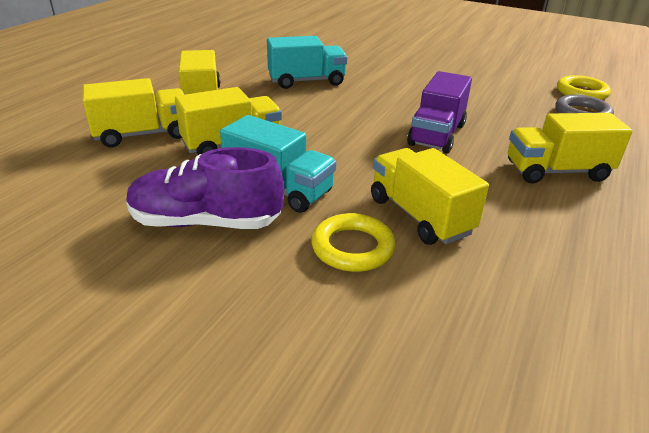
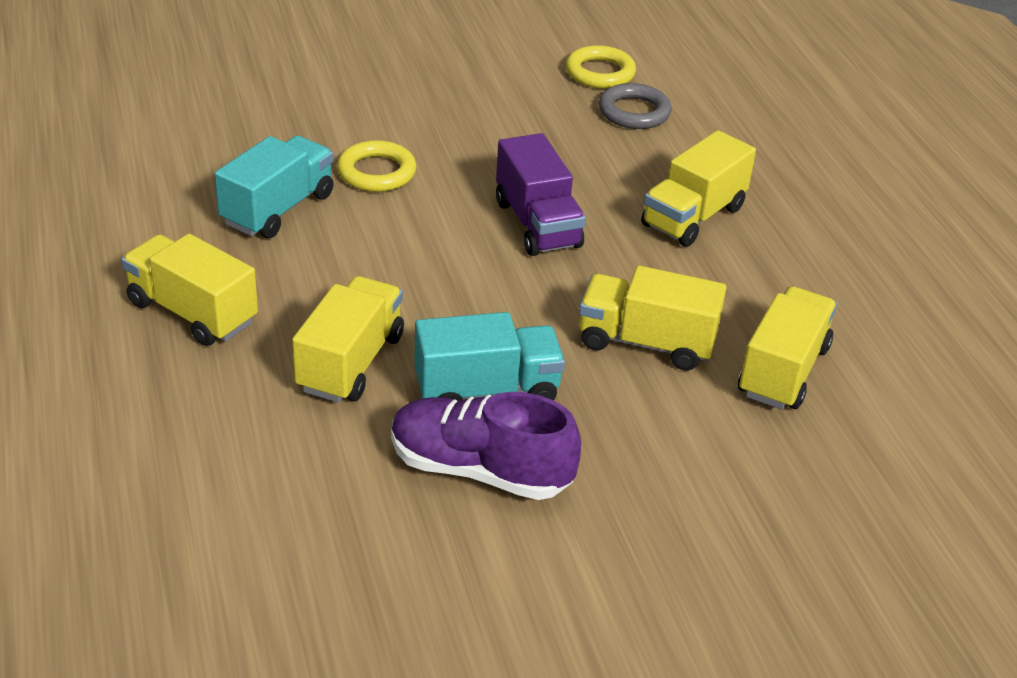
camera: 45 degrees left, 5 degrees up
(143, 134) = (222, 411): yellow truck -> yellow truck (783, 371)
(206, 222) = (480, 470): purple shoe -> purple shoe turned 60 degrees clockwise
(352, 247) = (637, 412): yellow ring -> yellow ring (376, 172)

